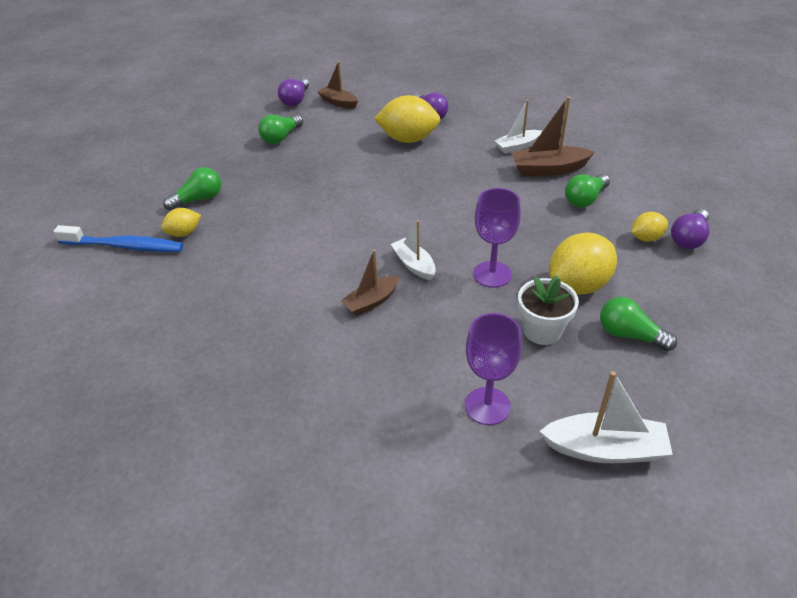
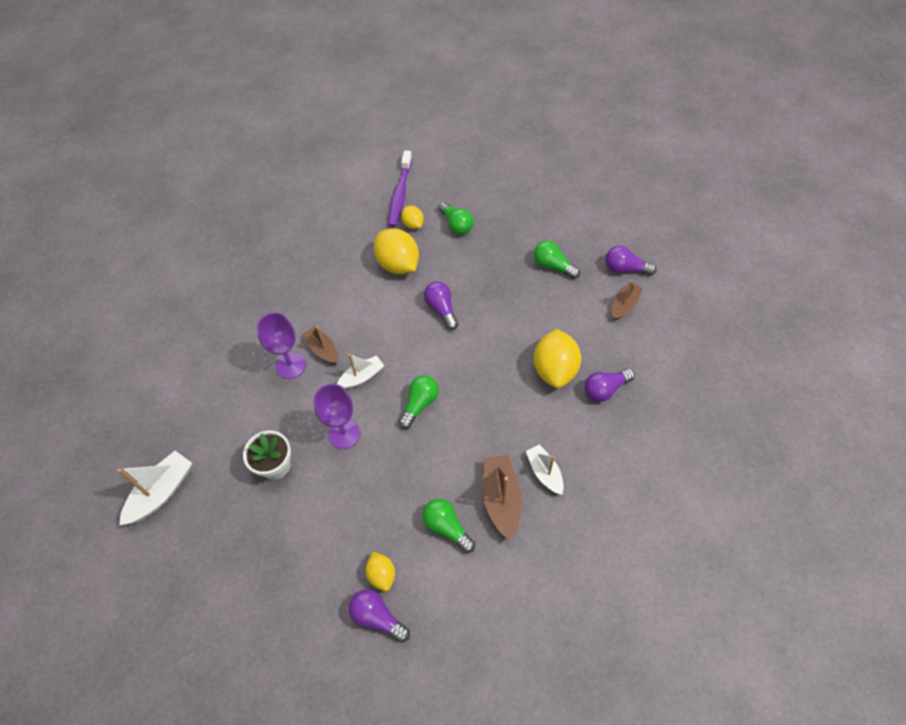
camera: 90 degrees right, 15 degrees up
(125, 246) = (400, 194): blue toothbrush -> purple toothbrush
(324, 208) = (441, 309): none -> purple light bulb
(487, 406) = (212, 422): purple goblet -> purple goblet (290, 365)
(578, 285) = (323, 501): yellow lemon -> yellow lemon (398, 264)
(605, 449) = (162, 492): white boat -> white boat turned 150 degrees counterclockwise
(629, 335) = (260, 531): green light bulb -> green light bulb (420, 404)

